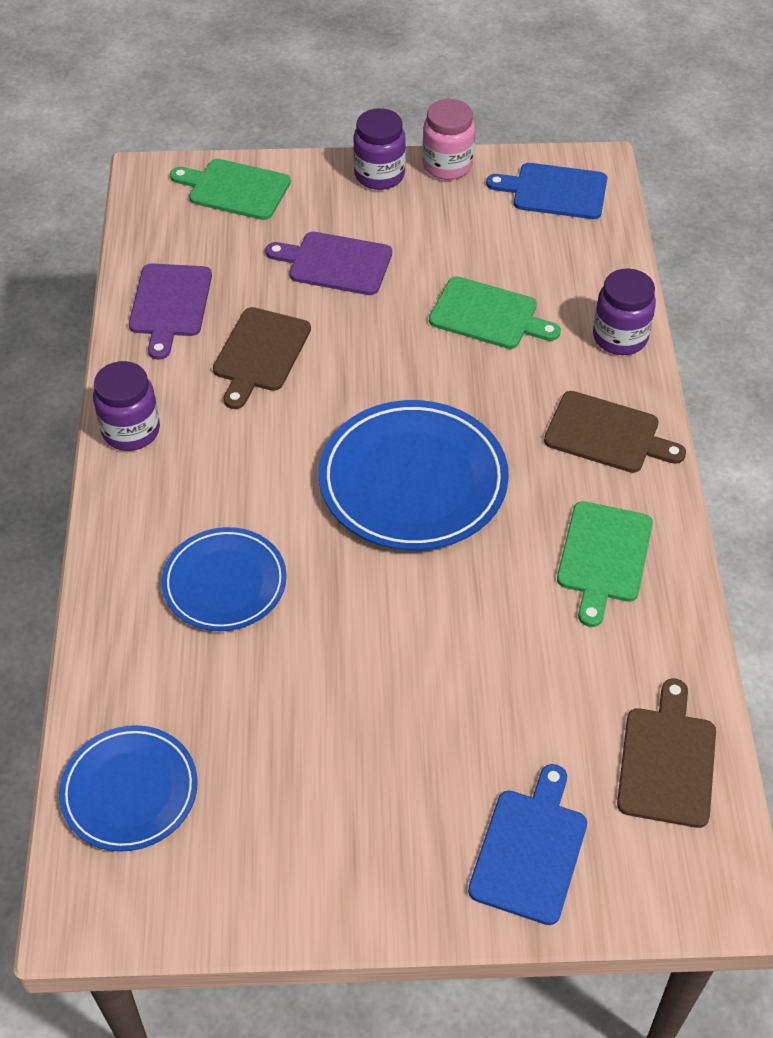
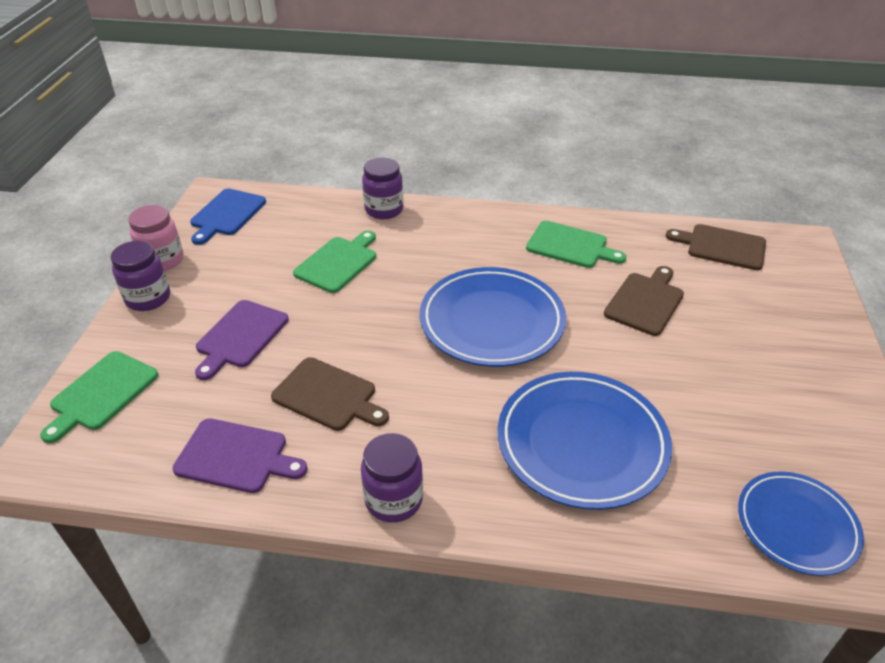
camera: 80 degrees left, 10 degrees down
(224, 583) = (582, 443): blue plate -> blue plate, size x1.60
(530, 850) = (796, 309): blue cutting board -> none
(607, 434) = (468, 228): brown cutting board -> brown cutting board (645, 302)

